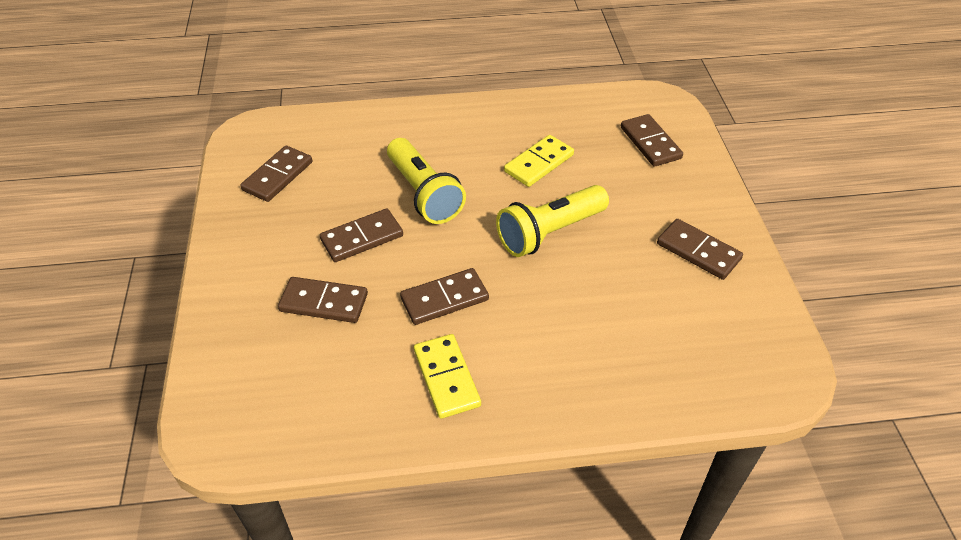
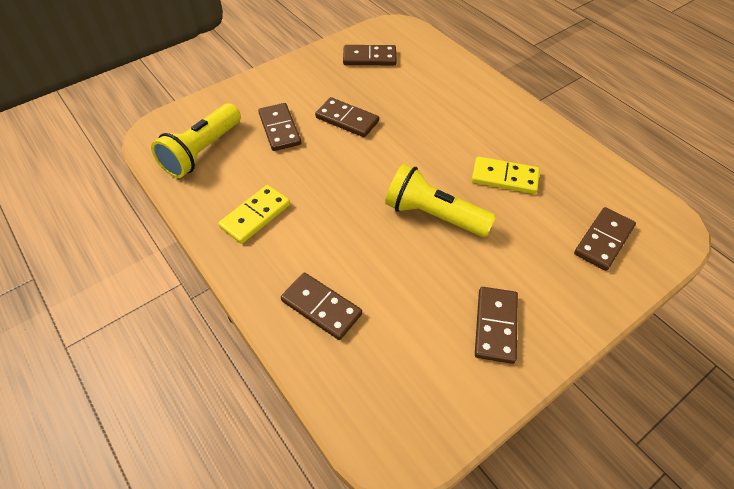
camera: 60 degrees right, 5 degrees up
(423, 193) = (413, 129): yellow flashlight -> yellow flashlight (202, 151)
(444, 299) = (323, 184): brown domino -> brown domino (321, 307)

